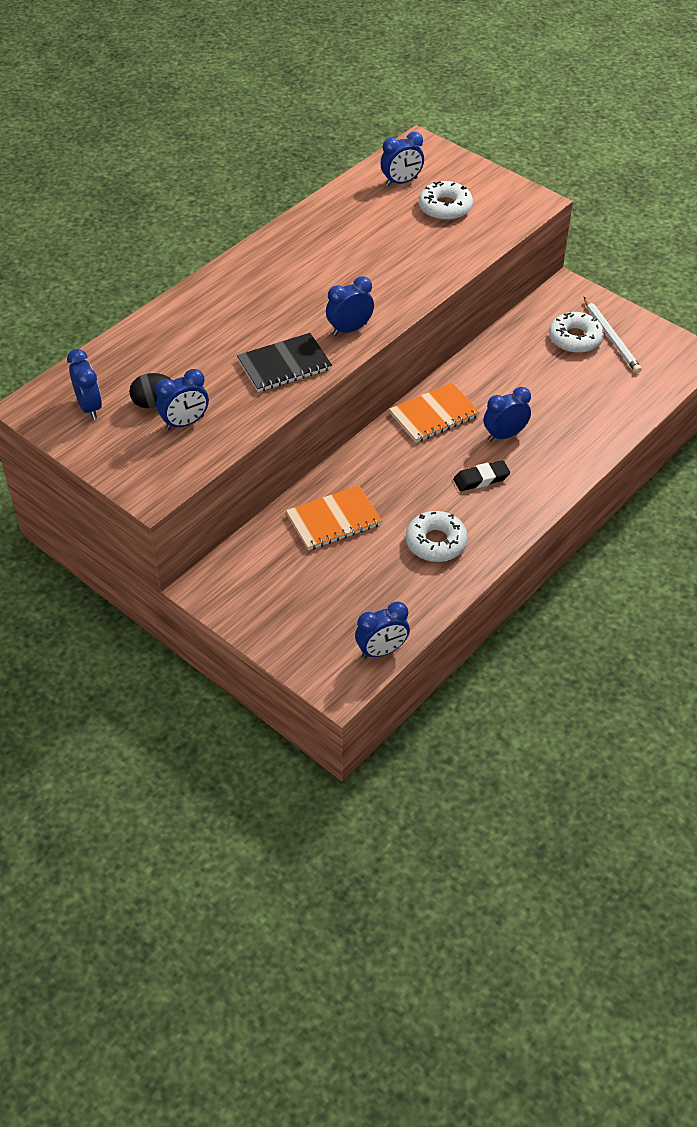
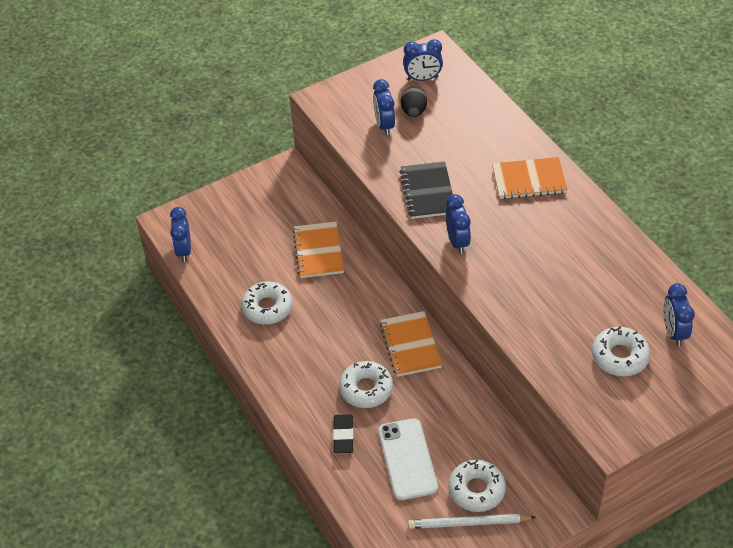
camera: 110 degrees right, 0 degrees up
(238, 294) = (529, 180): none -> orange notebook
(481, 479) = (321, 356): black eraser -> black eraser (343, 436)
(504, 435) = (366, 389): blue clock -> white donut
(569, 388) = (407, 459): none -> white phone

